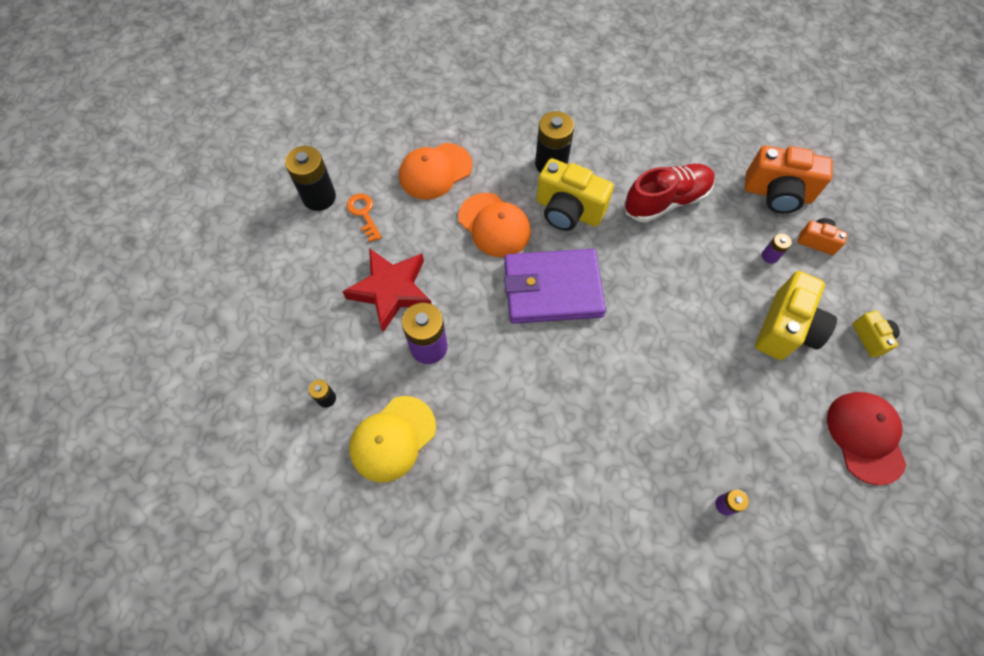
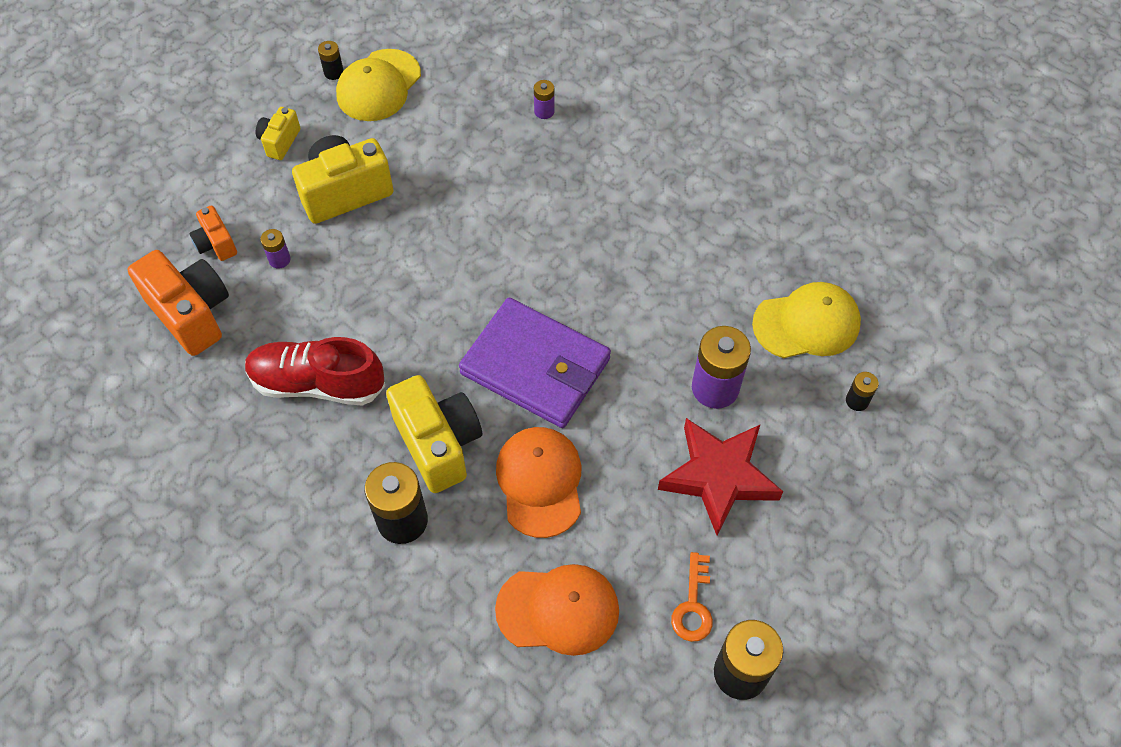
camera: 145 degrees left, 5 degrees down
(865, 437) = (378, 86): red cap -> yellow cap
(909, 425) = (334, 72): none -> black battery

